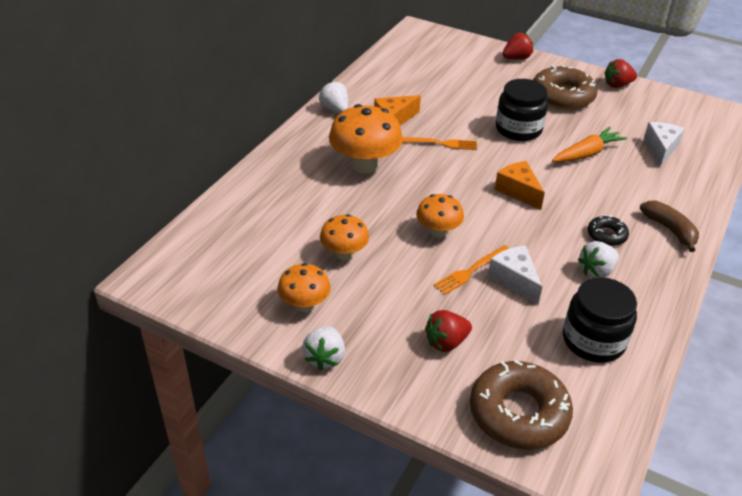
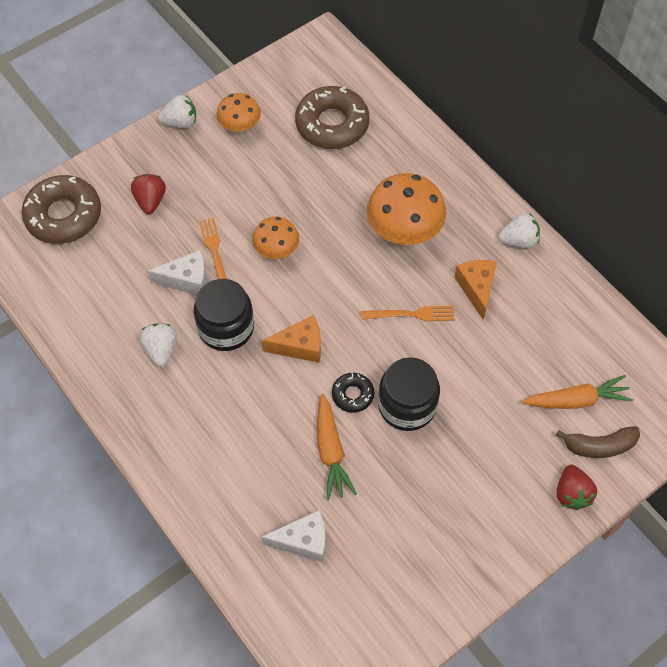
camera: 115 degrees right, 20 degrees up
(325, 358) = (180, 122): white strawberry -> white strawberry turned 135 degrees clockwise
(344, 253) = (284, 171): orange mushroom -> none
(441, 143) = (412, 314): orange fork -> orange fork turned 120 degrees counterclockwise
(450, 66) = (576, 400): none -> orange carrot
(562, 96) = (457, 497): brown donut -> brown donut (332, 124)
(593, 340) = (92, 301): black jar -> black jar (226, 327)
(606, 235) = (199, 388): black donut -> black donut (352, 395)
(617, 85) = (458, 586): red strawberry -> none
(660, 149) = (303, 541): white cheese -> white cheese turned 45 degrees counterclockwise
(669, 229) = (176, 452): brown banana -> brown banana (599, 446)

